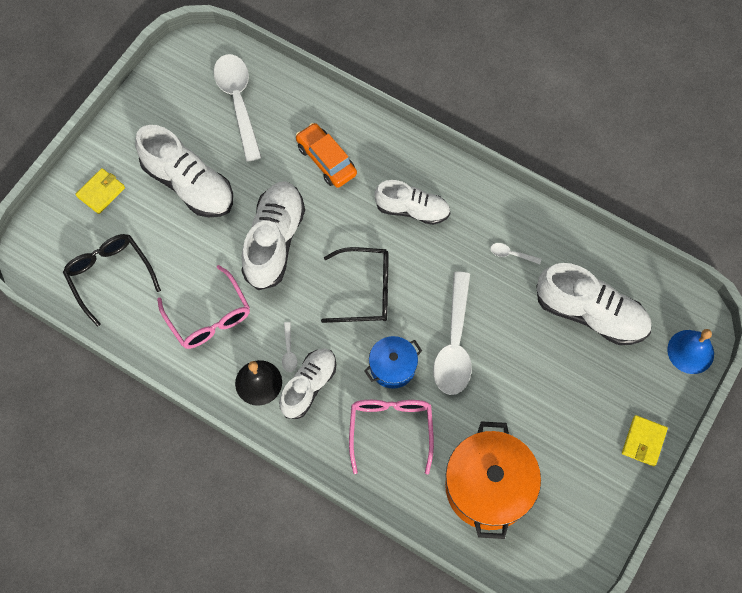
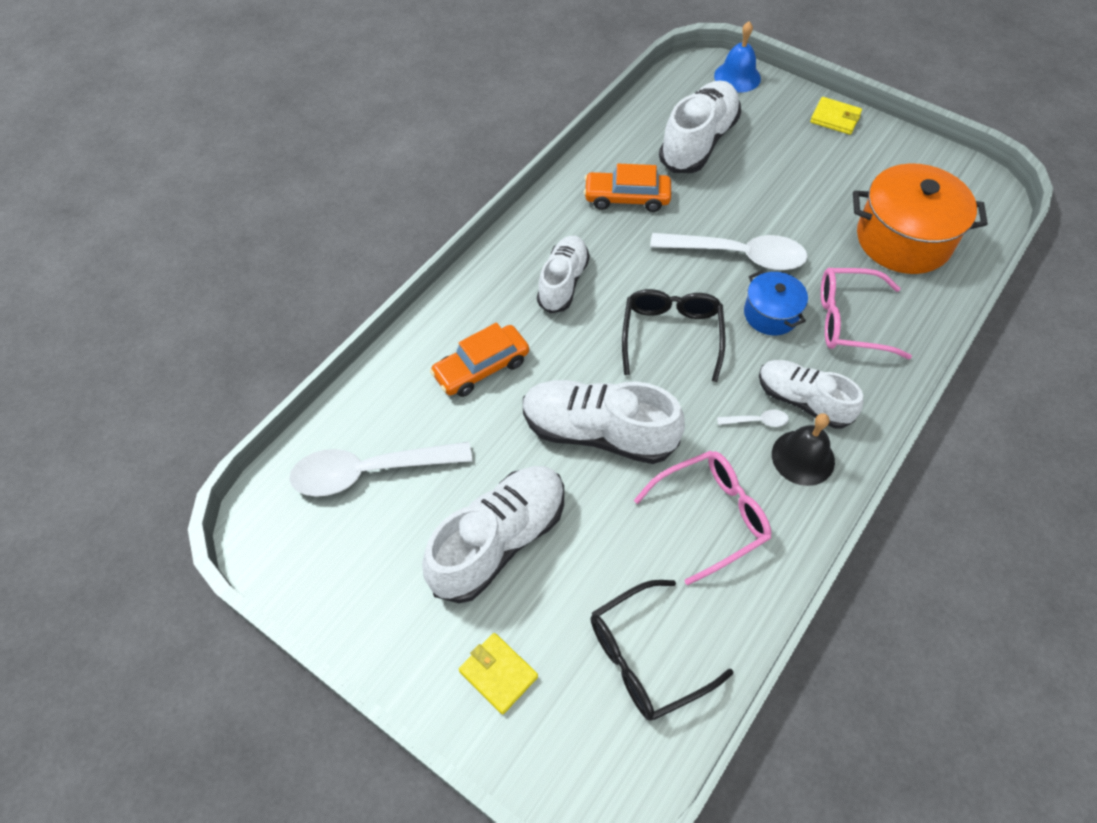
camera: 85 degrees left, 10 degrees down
(511, 254) = (627, 198): white spoon -> orange car

